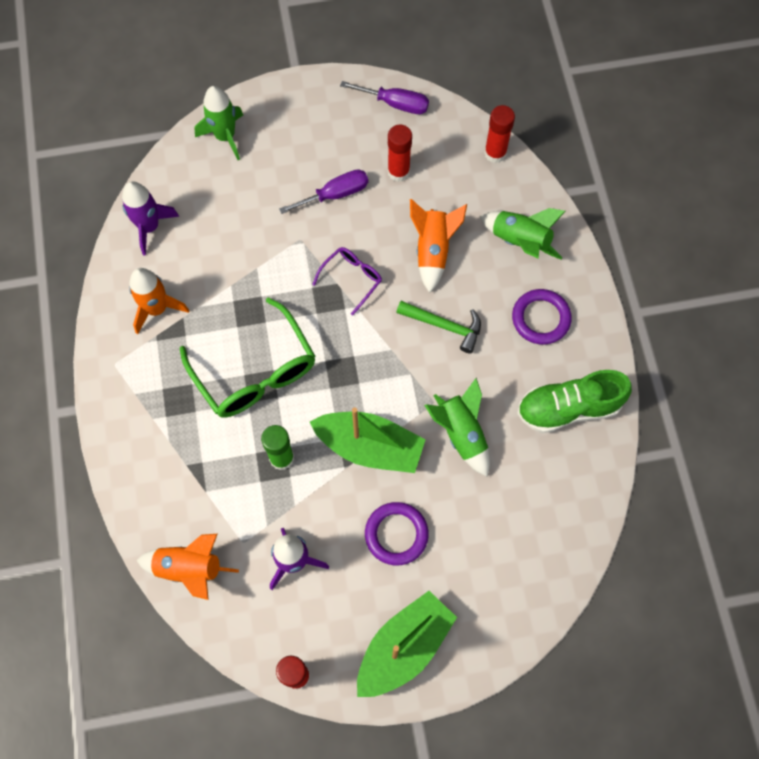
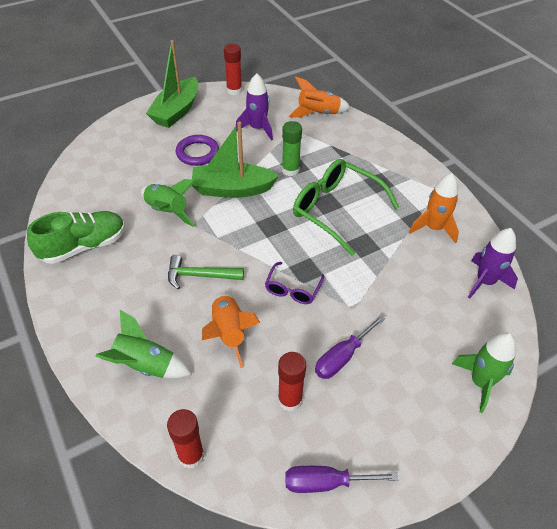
camera: 160 degrees right, 20 degrees down
(541, 318) = (115, 303): purple ring -> none

